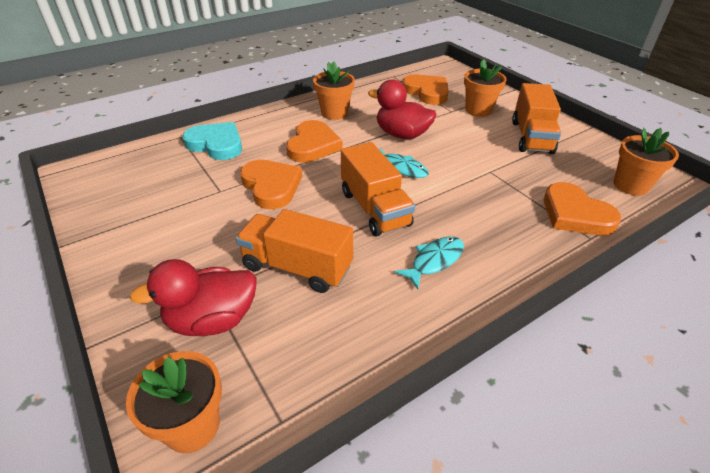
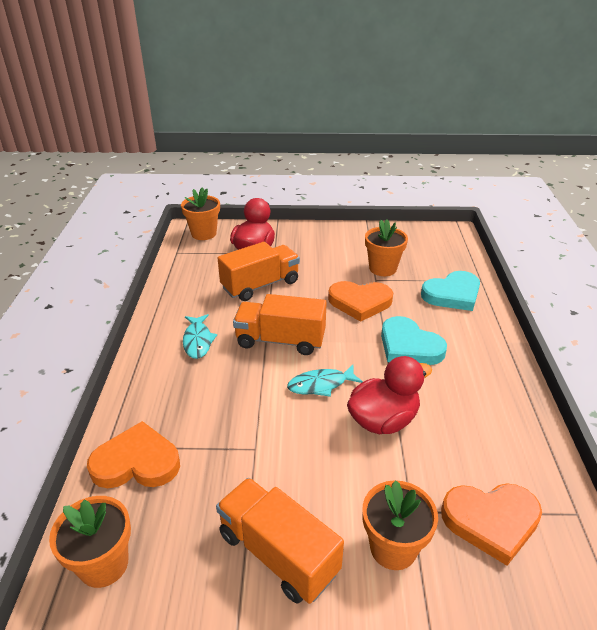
camera: 125 degrees right, 5 degrees down
(313, 145) = (409, 346): orange heart -> turquoise heart
(334, 113) = (473, 389): orange flower pot -> orange flower pot (382, 268)

